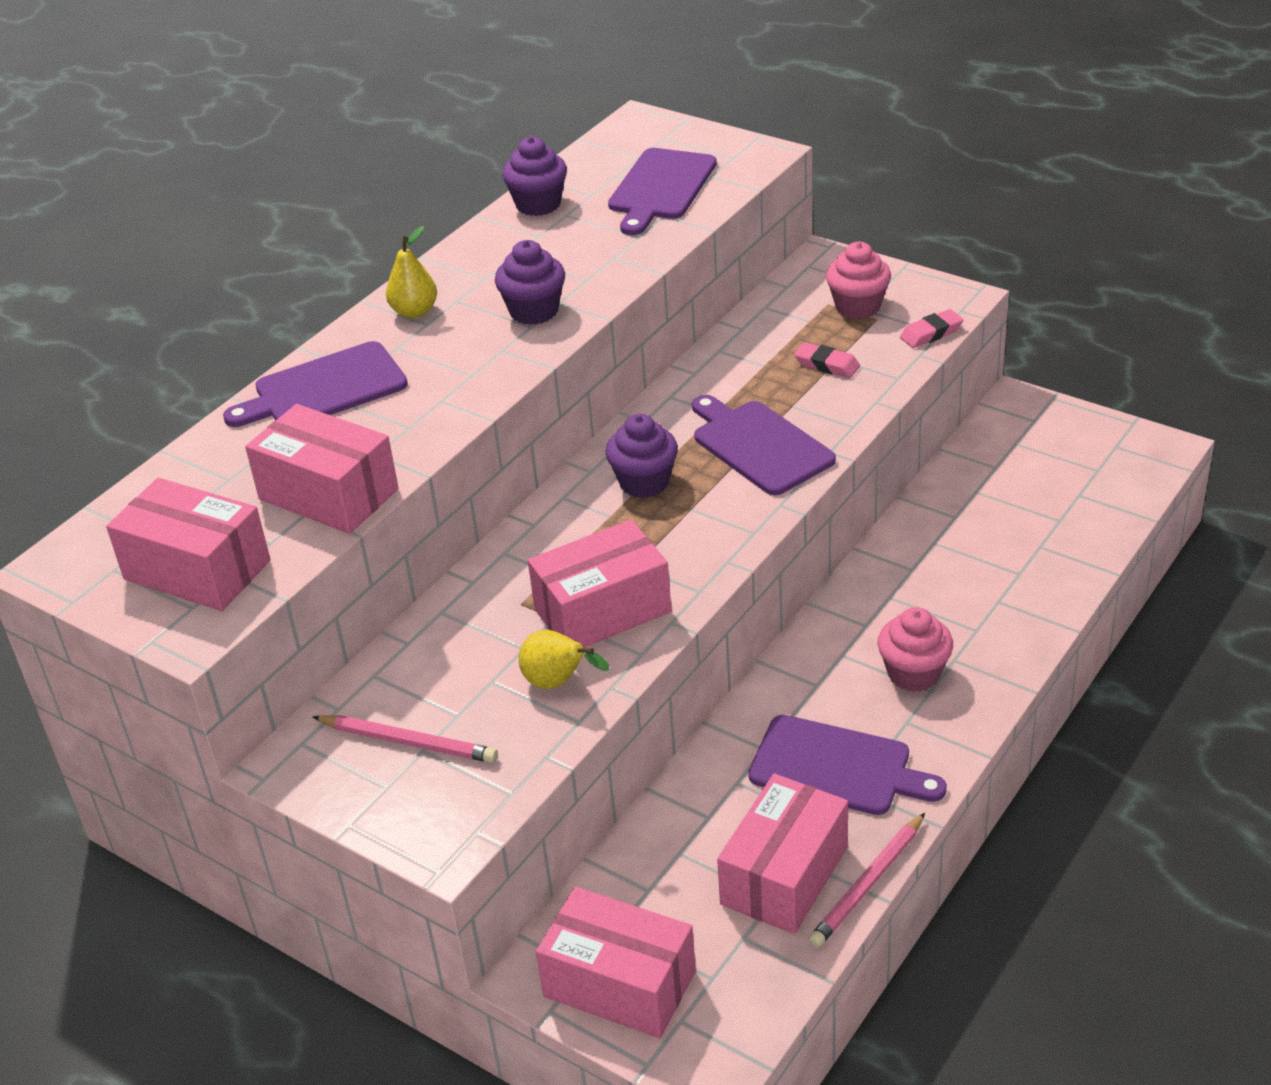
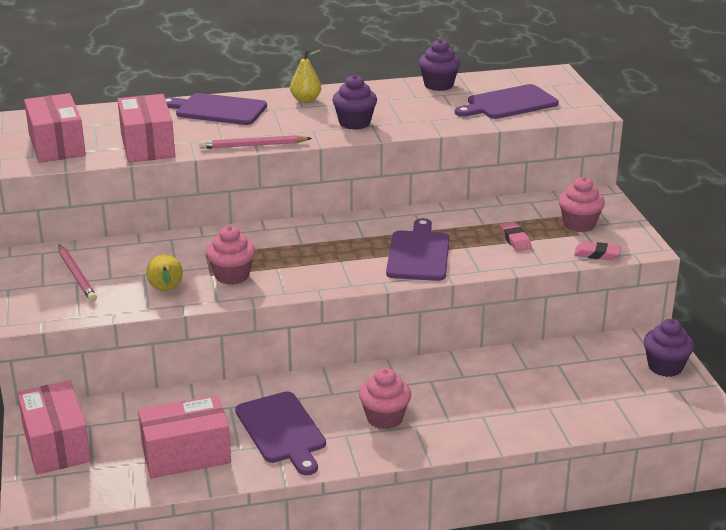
camera: 40 degrees right, 10 degrees down
(602, 610) = (232, 276): pink box -> pink cupcake
(644, 482) = (339, 239): purple cupcake -> purple cupcake (665, 367)
(868, 884) = (213, 483): pink pencil -> pink pencil (253, 145)

